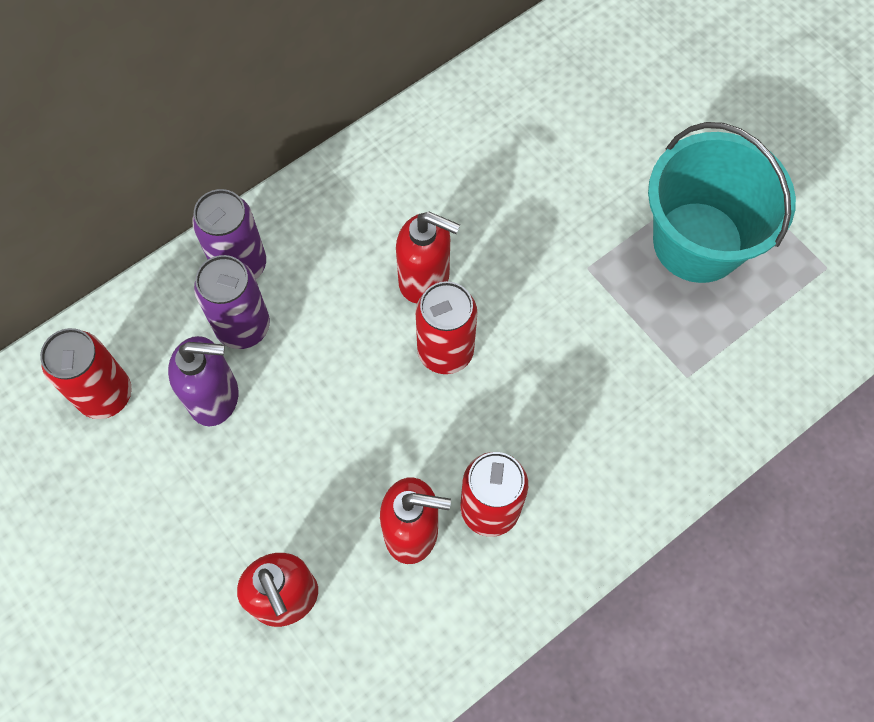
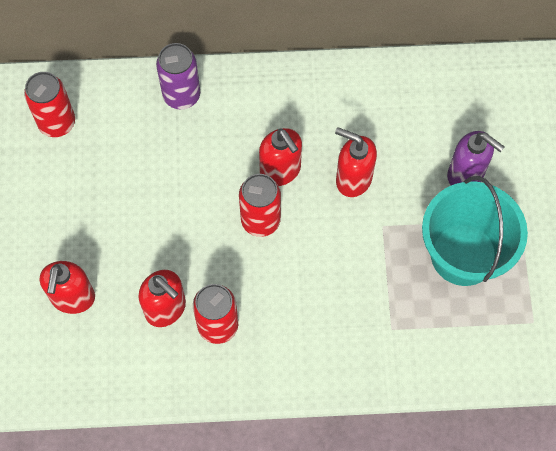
camera: 35 degrees right, 0 degrees up
(215, 397) = (113, 162): purple soap dispenser -> purple soap dispenser (466, 174)
(243, 327) = (157, 132): purple can -> none
(514, 236) = (353, 179): none -> red soap dispenser

